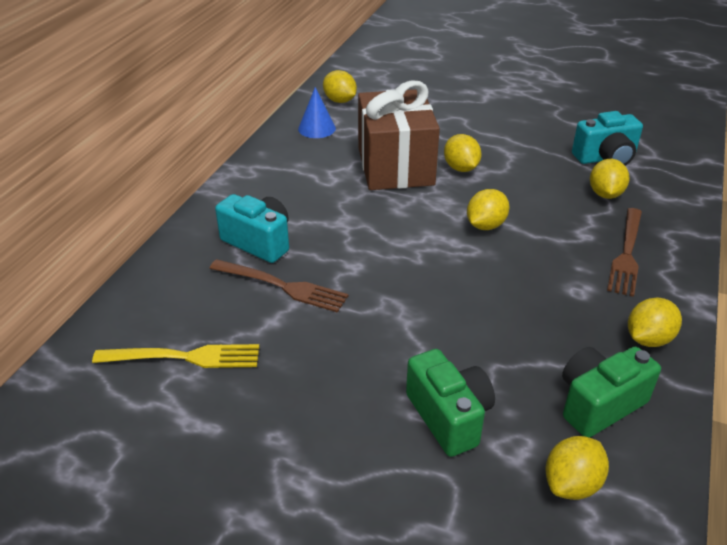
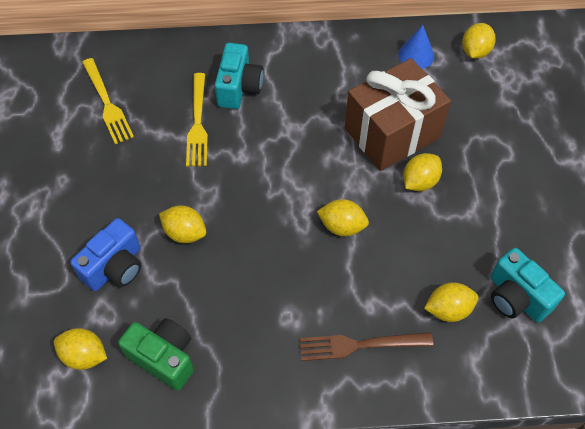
camera: 65 degrees right, 20 degrees up
(283, 286) = (198, 123): brown fork -> yellow fork
(449, 416) = (115, 267): green camera -> blue camera
(648, 339) = (251, 381): yellow lemon -> yellow lemon (185, 233)

